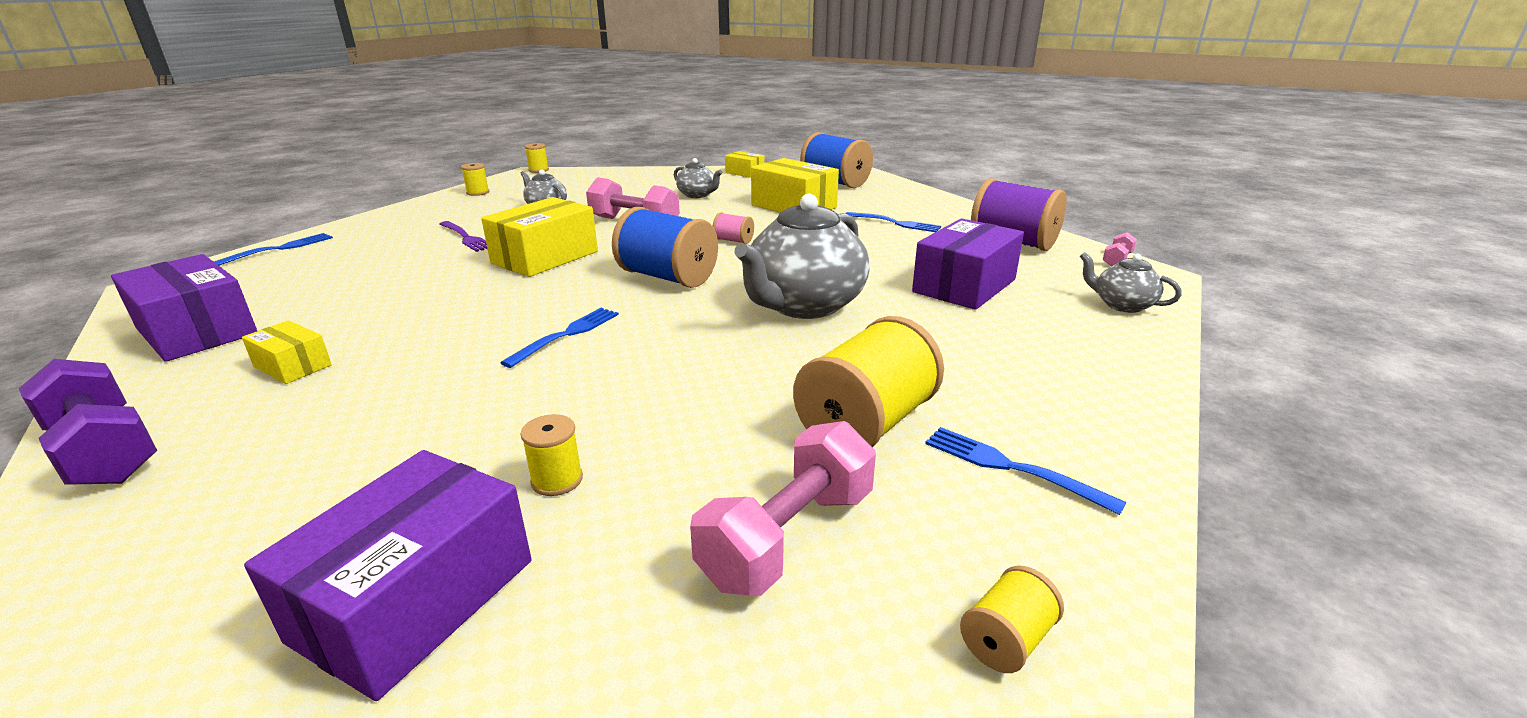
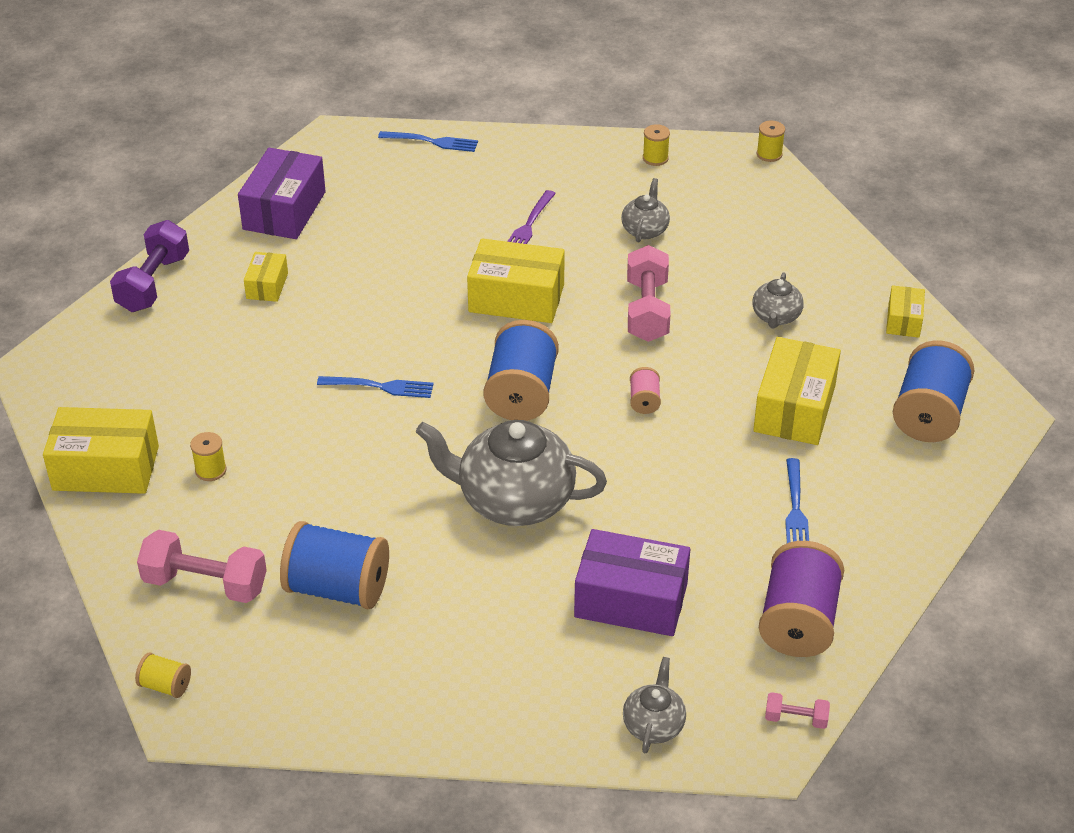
camera: 65 degrees right, 15 degrees up
(415, 599) = (106, 468): purple box -> yellow box
(866, 424) = (338, 588): yellow spool -> blue spool
(1011, 467) = (319, 671): blue fork -> none

